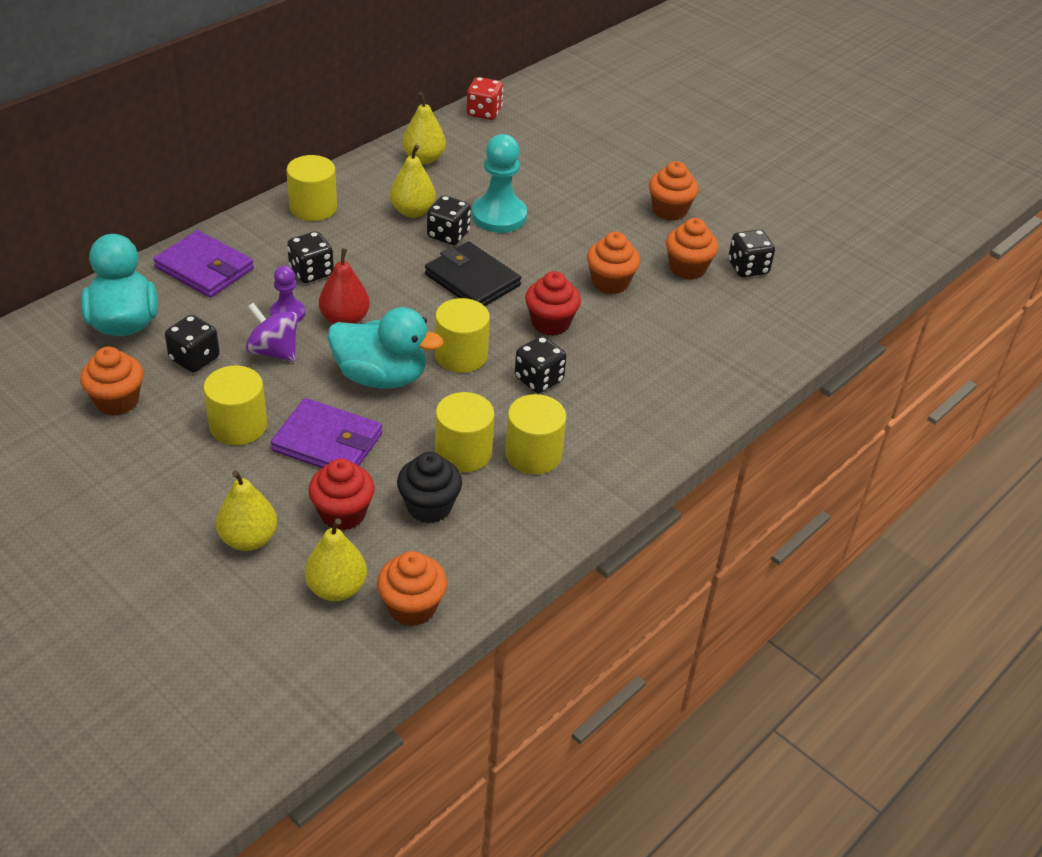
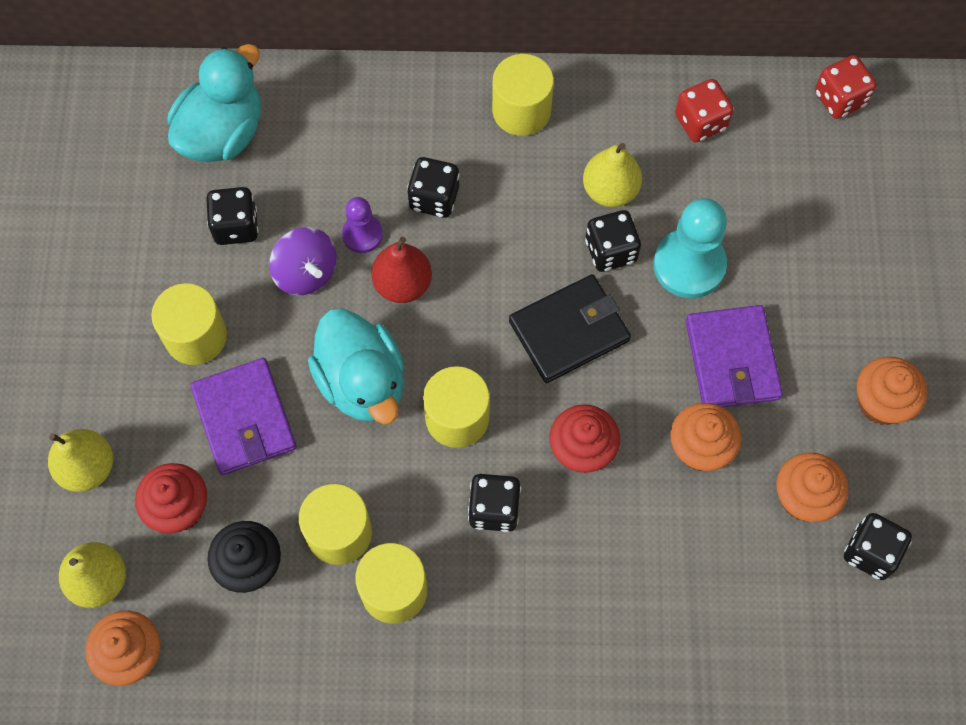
camera: 50 degrees right, 25 degrees up
(117, 401) = (134, 225): orange cupcake -> none
(204, 268) = (348, 117): purple wallet -> purple wallet (732, 359)
(274, 351) = (306, 272): purple spinning top -> purple spinning top turned 150 degrees clockwise
(424, 158) = (700, 122): yellow pear -> red dice
(472, 280) = (569, 331): black wallet -> black wallet turned 60 degrees clockwise

